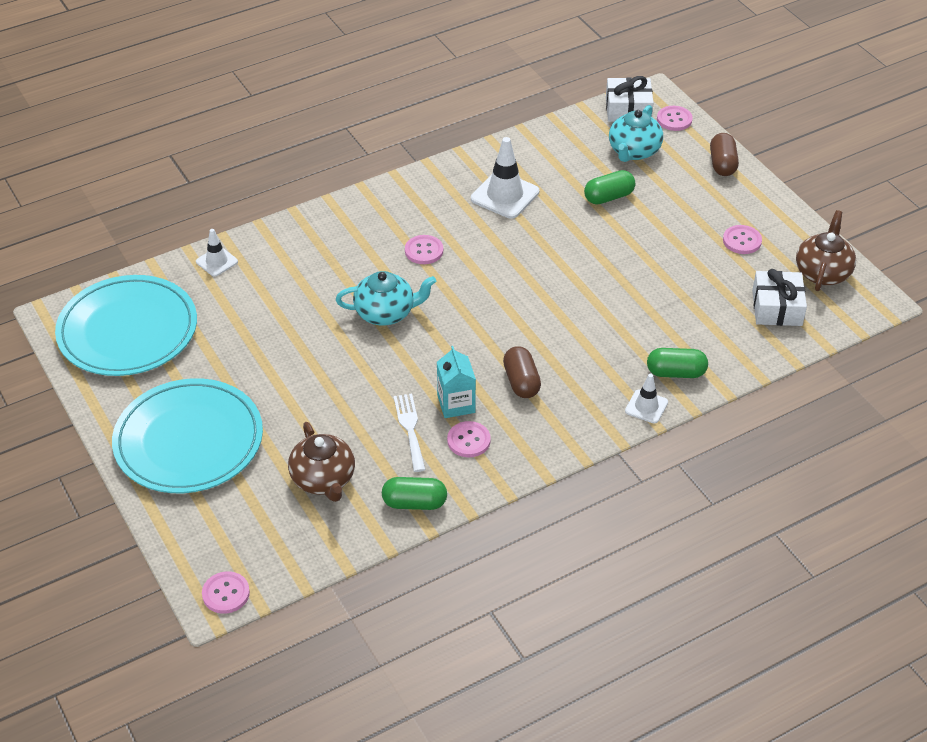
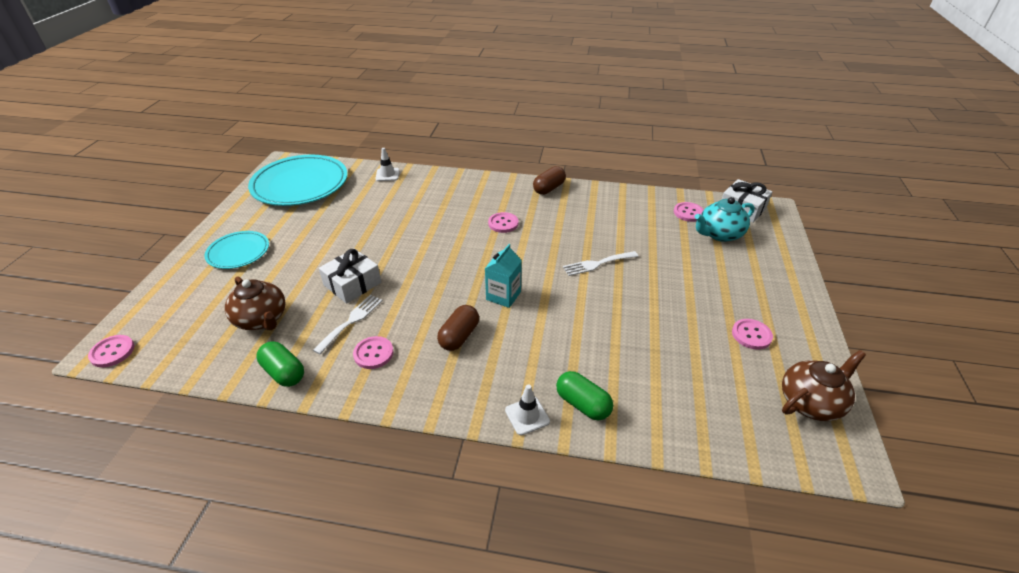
camera: 40 degrees right, 5 degrees down
(189, 441) = (238, 252): turquoise plate -> turquoise plate, size x0.54
(323, 480) = (261, 319): brown teapot -> brown teapot turned 60 degrees counterclockwise
(386, 313) = (434, 245): turquoise teapot -> none
(456, 404) = (399, 324): turquoise carton -> turquoise carton (503, 296)
(505, 195) = (594, 218): white traffic cone -> none
(560, 244) = (597, 264): none -> white fork
(609, 197) = (668, 252): green capsule -> none
(674, 119) = (774, 229): pink button -> pink button (688, 213)
(722, 164) = (787, 273): brown capsule -> brown capsule (549, 188)
(777, 308) = (733, 406): white gift -> white gift (352, 284)

